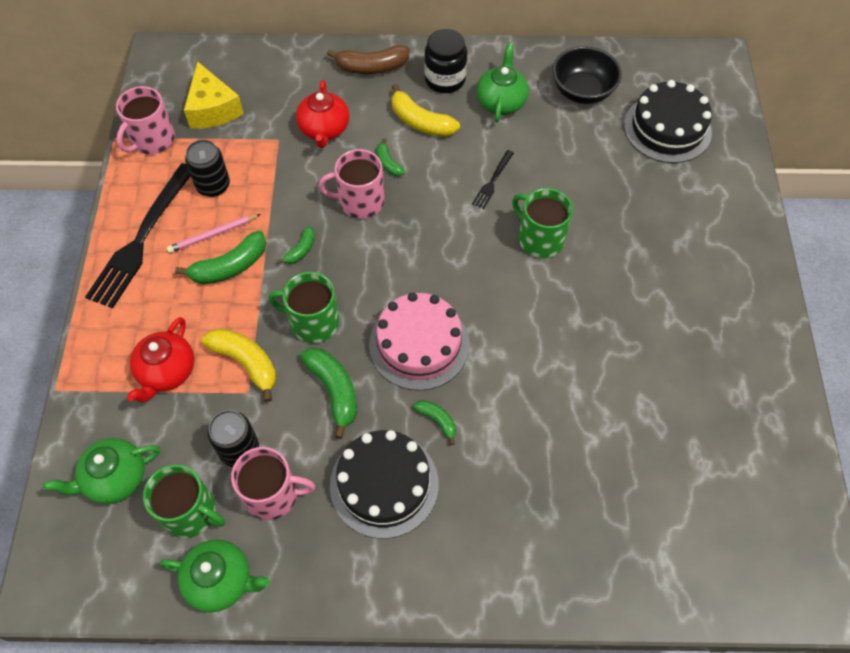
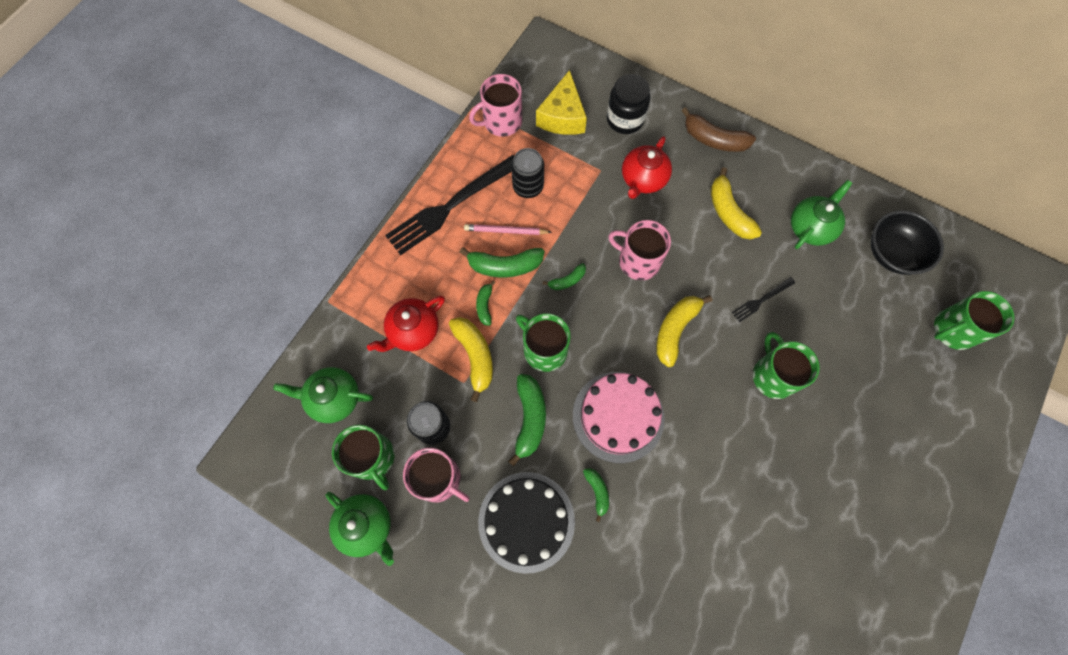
camera: 30 degrees right, 10 degrees up
(388, 163) = (680, 238): green banana -> green banana (485, 305)
(429, 244) = (675, 330): none -> yellow banana
(445, 79) = (772, 182): black jar -> black jar (625, 119)
(667, 128) = (953, 330): black cake -> green mug

